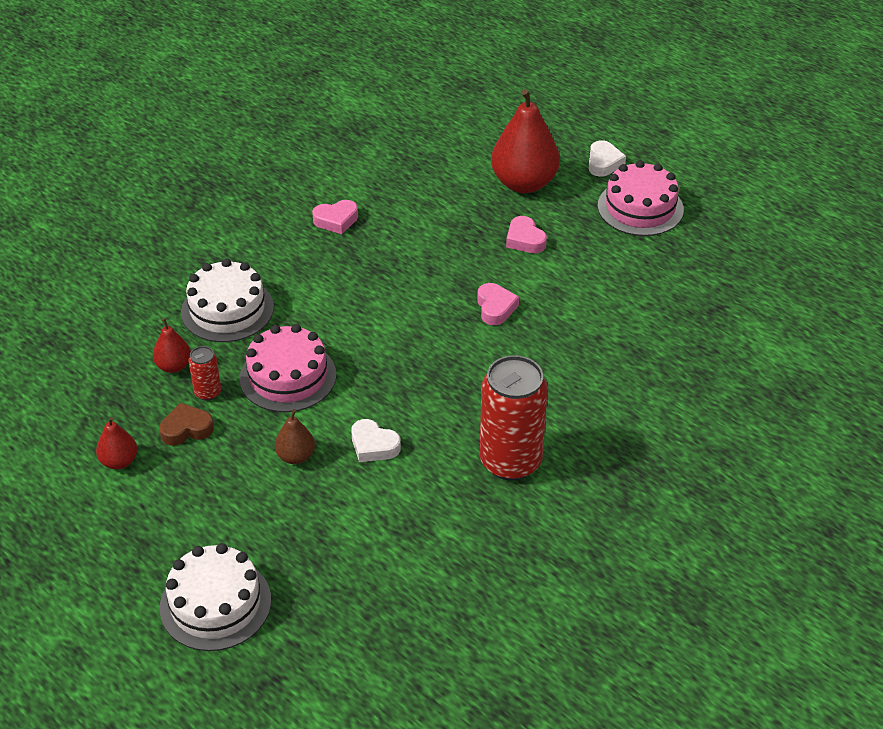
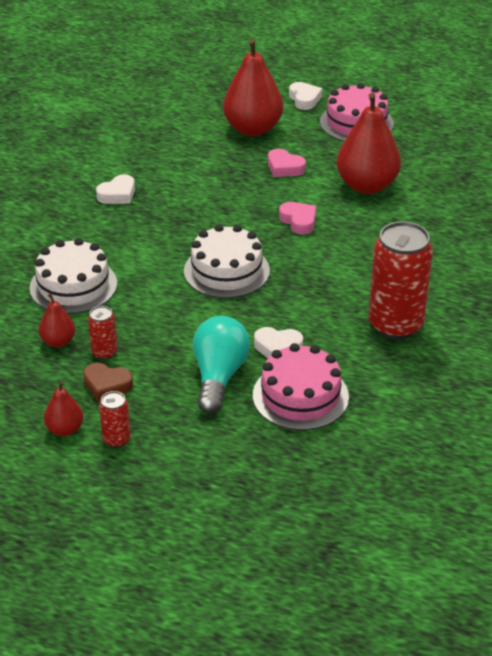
camera: 25 degrees left, 5 degrees down
(157, 489) = (116, 439): none -> red can
(186, 429) = (107, 385): brown heart -> brown heart turned 120 degrees counterclockwise
(215, 604) = (236, 508): white cake -> white cake (226, 271)
(288, 376) = (165, 319): pink cake -> pink cake (300, 396)
(296, 456) = (219, 376): brown pear -> turquoise light bulb
(336, 220) = (117, 194): pink heart -> white heart
(597, 288) = (366, 186): none -> red pear

